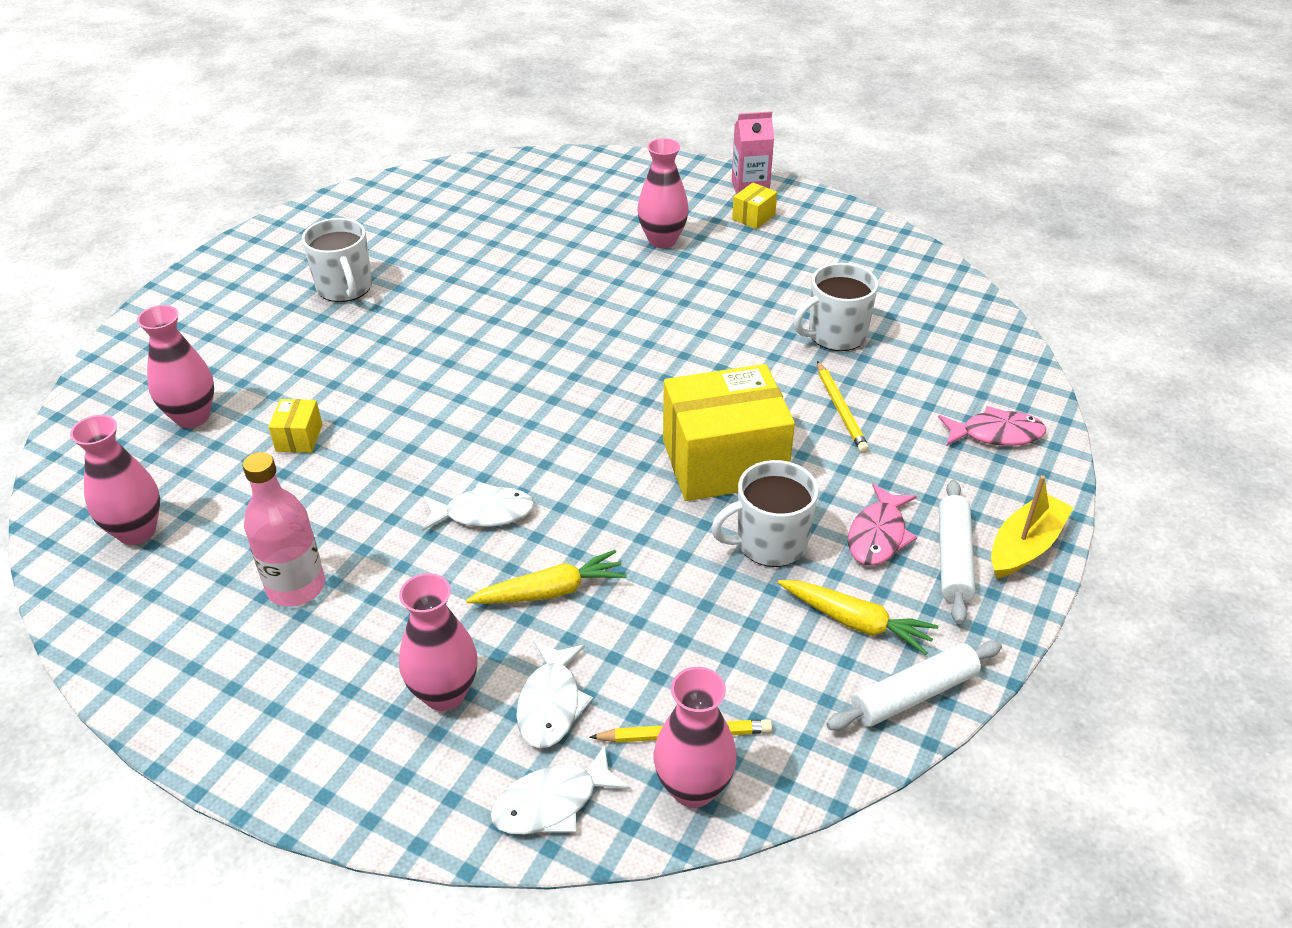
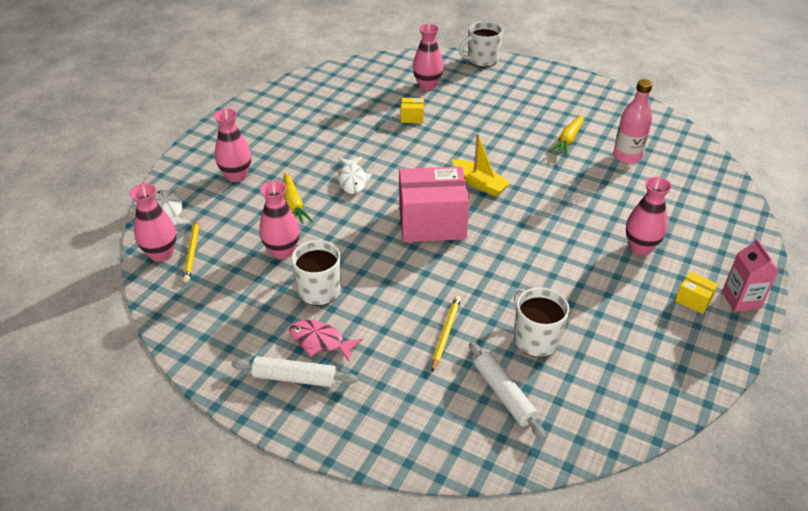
camera: 90 degrees right, 0 degrees up
(137, 531) = (349, 84): pink vase -> pink vase (282, 251)
(296, 587) = (309, 129): pink bottle -> pink bottle (627, 156)
(345, 288) = (546, 117): white mug -> white mug (482, 60)
(550, 704) = (222, 208): white fish -> none
(607, 418) = (432, 222): none -> pink box
(724, 462) = (391, 272): yellow box -> none
(840, 410) = (445, 334): yellow pencil -> yellow pencil turned 120 degrees clockwise
(856, 622) = (250, 323): yellow carrot -> yellow carrot (568, 140)
(913, 694) = (193, 343): white rolling pin -> white rolling pin (504, 394)
(996, 434) = (421, 425): pink fish -> none
(1025, 546) = (301, 421): yellow boat -> yellow boat (479, 183)

